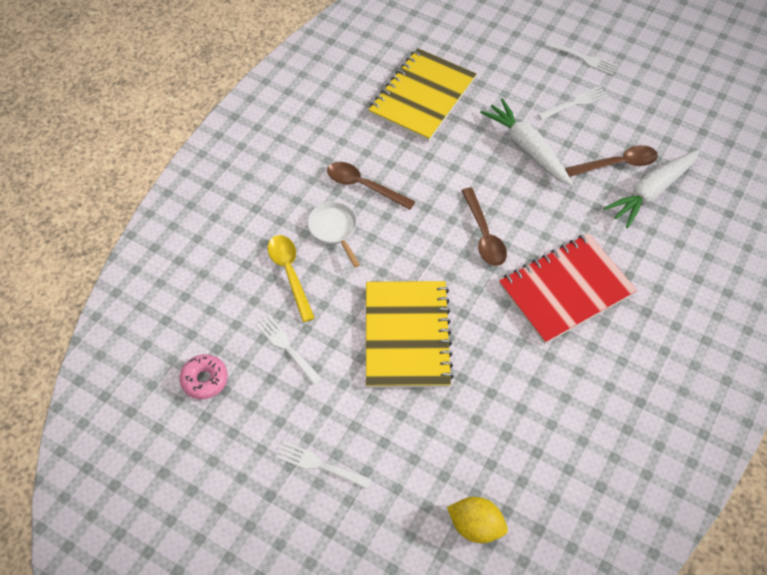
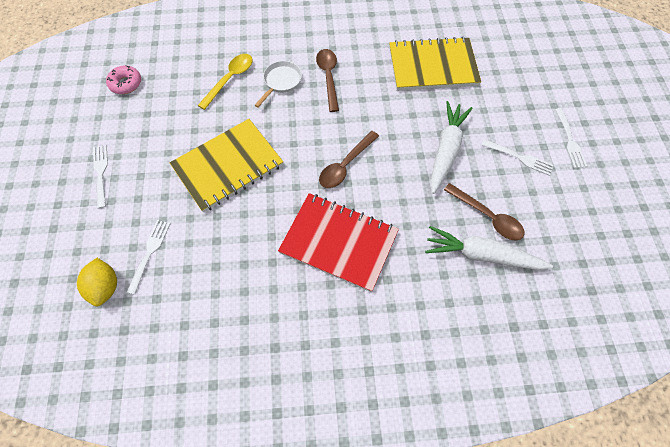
camera: 55 degrees right, 5 degrees up
(287, 347) = (174, 109): white fork -> white fork (150, 253)

